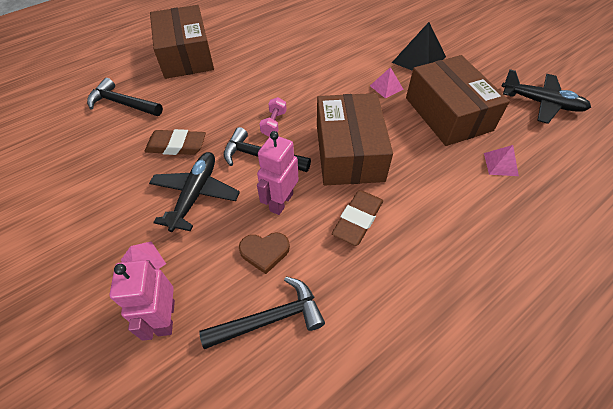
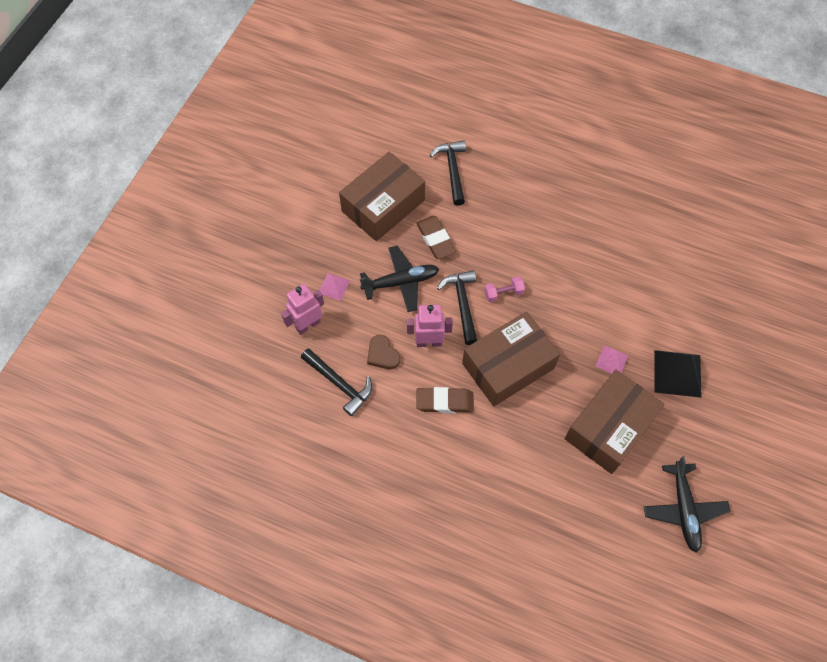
camera: 60 degrees right, 10 degrees up
(186, 55) = (540, 173): brown box -> brown box (383, 205)
(500, 164) = (570, 490): pink pyramid -> none

